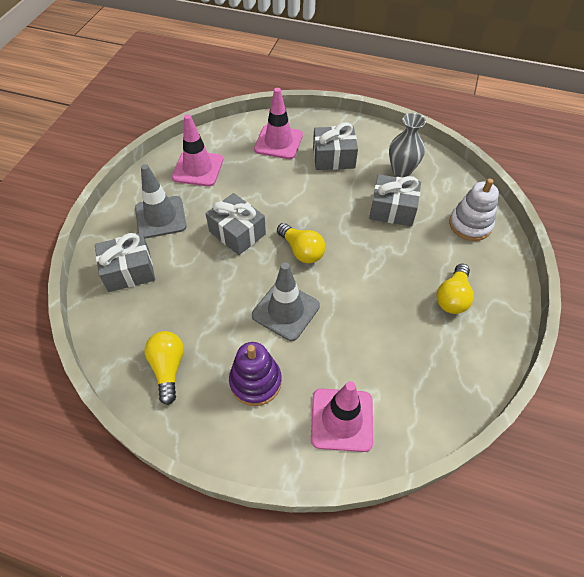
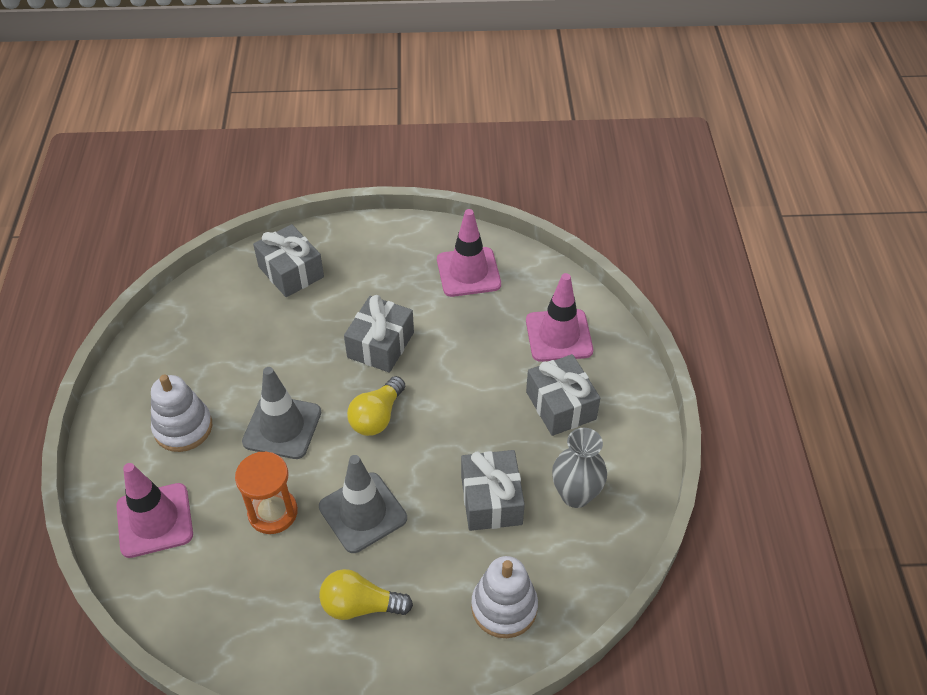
camera: 70 degrees right, 5 degrees down
(160, 217) = (376, 268): grey traffic cone -> grey traffic cone (363, 512)
(168, 368) = (181, 349): yellow light bulb -> none
(255, 381) = (183, 428): purple stacking toy -> white stacking toy
(362, 333) = (273, 512): none -> orange hourglass

